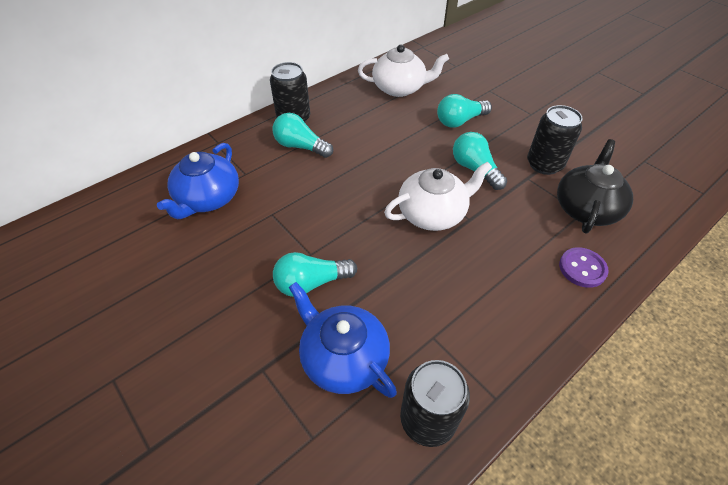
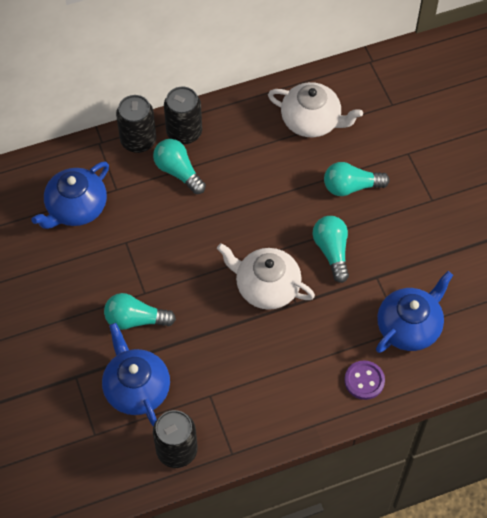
camera: 20 degrees right, 10 degrees up
(433, 213) = (266, 287): white teapot -> white teapot turned 150 degrees counterclockwise
(544, 164) = (403, 267): black can -> black can (138, 141)
(586, 208) = (409, 326): black teapot -> blue teapot

